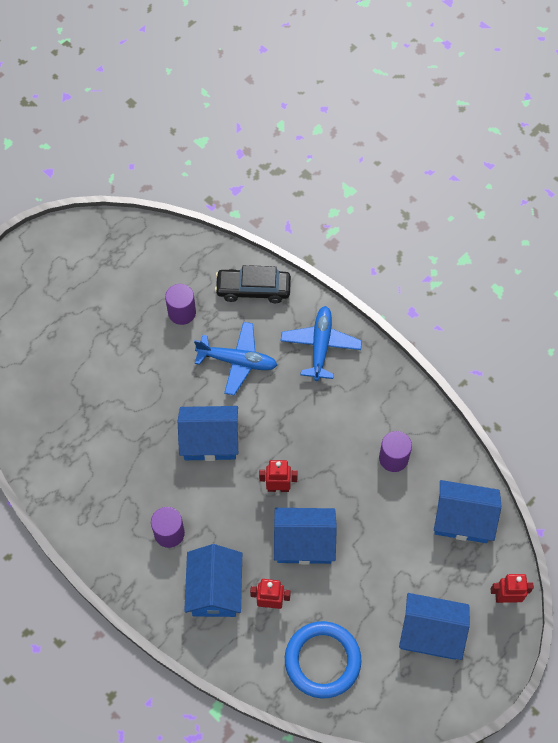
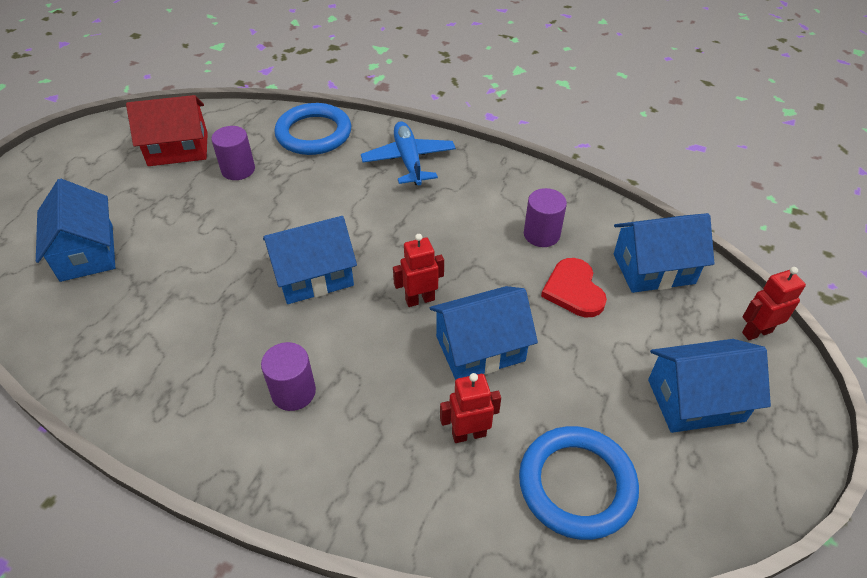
camera: 20 degrees left, 15 degrees down
(140, 273) = (178, 149): none -> red house
(215, 590) = (384, 442): blue house -> blue house (87, 252)
(237, 361) = (319, 195): blue plane -> none
(253, 289) = (314, 133): black car -> blue ring
(393, 517) = (573, 290): none -> red heart

